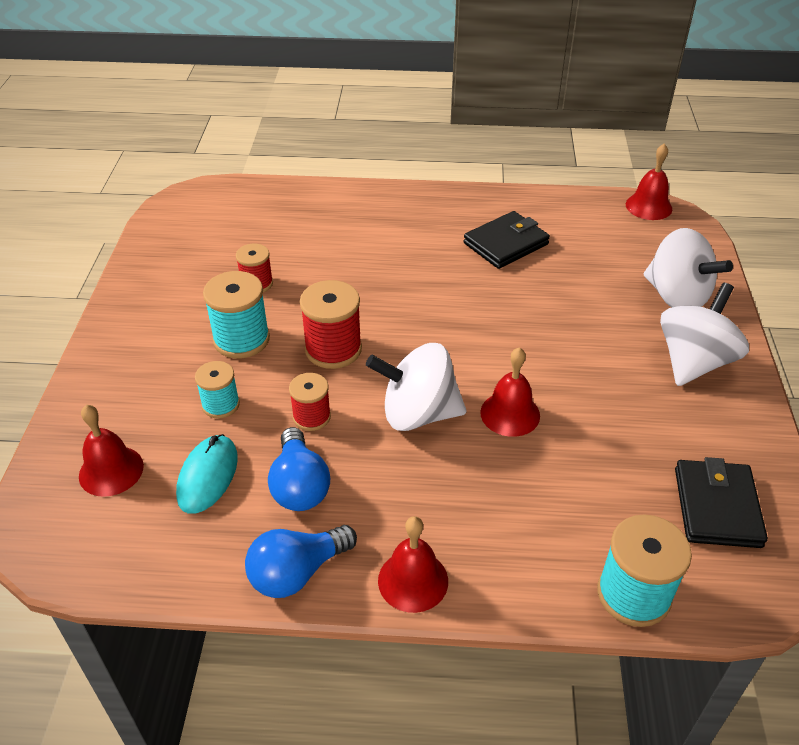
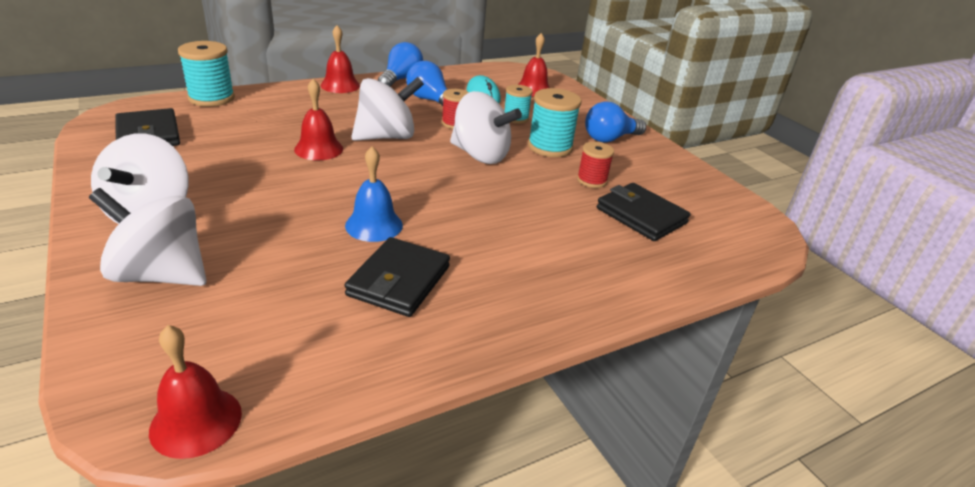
camera: 145 degrees right, 10 degrees down
(154, 332) = (610, 139): none -> blue light bulb
(265, 238) = (641, 216): none -> black wallet
(333, 349) = (480, 155): red spool -> white spinning top
(499, 294) = (374, 225): none -> blue bell

